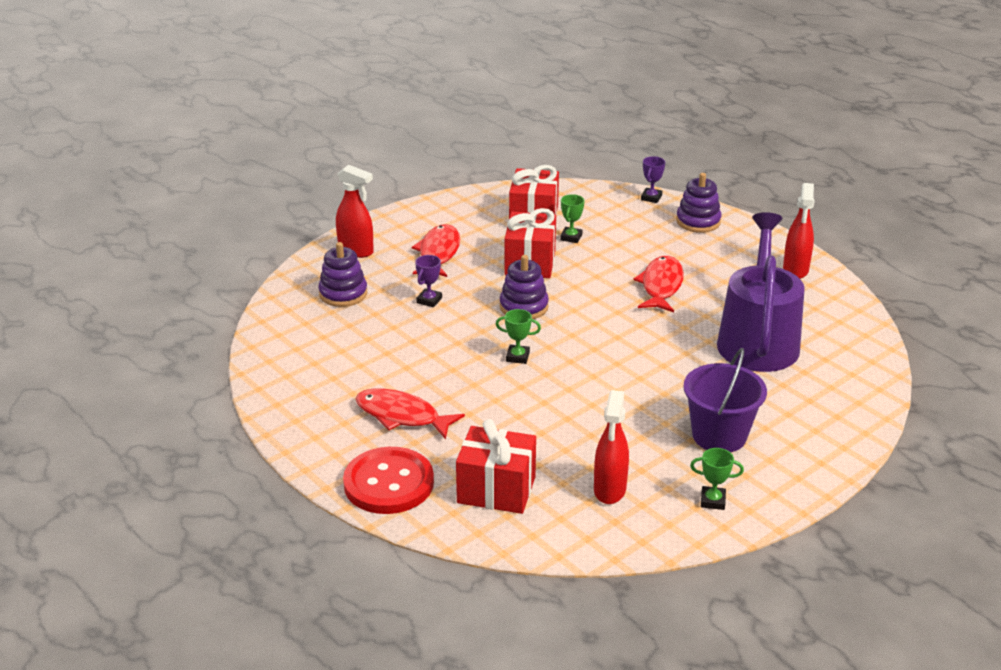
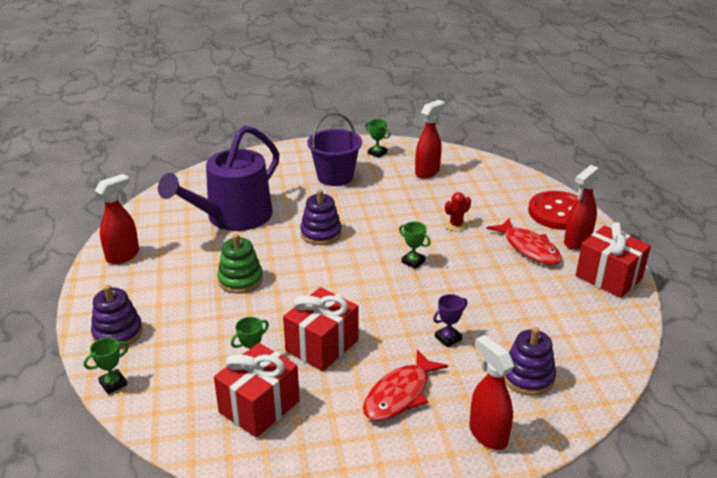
camera: 150 degrees left, 0 degrees up
(348, 444) = (577, 242): none -> red spray bottle
(496, 490) = (493, 190): red gift -> red gift (608, 277)
(506, 417) = (456, 225): none -> red cactus
(524, 307) = (370, 301): purple stacking toy -> purple stacking toy (321, 233)
(651, 198) = (113, 384): purple trophy -> green trophy
(661, 286) = (240, 280): red fish -> green stacking toy

